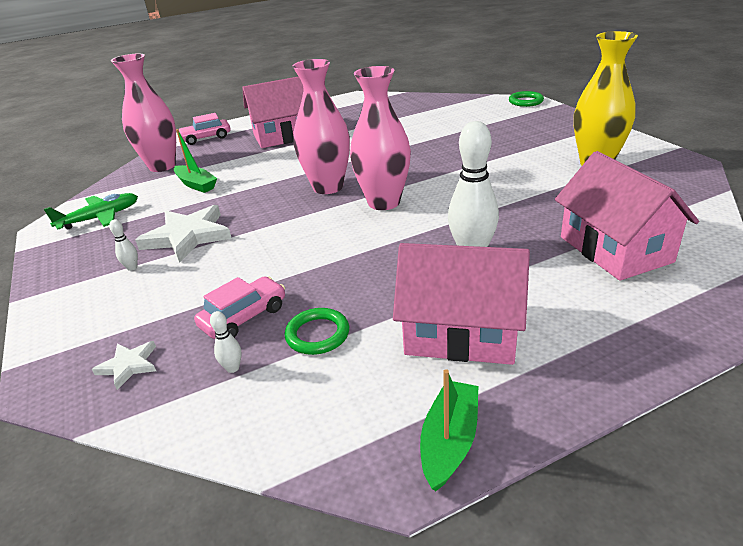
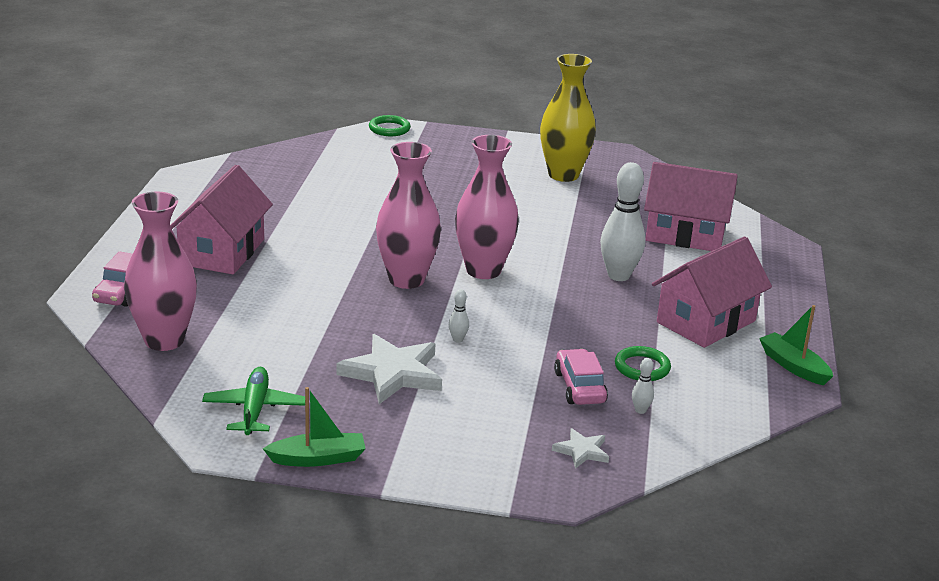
camera: 60 degrees left, 5 degrees down
(132, 267) = (413, 416): white bowling pin -> white bowling pin (458, 339)
(196, 184) = (267, 336): green boat -> green boat (318, 458)

